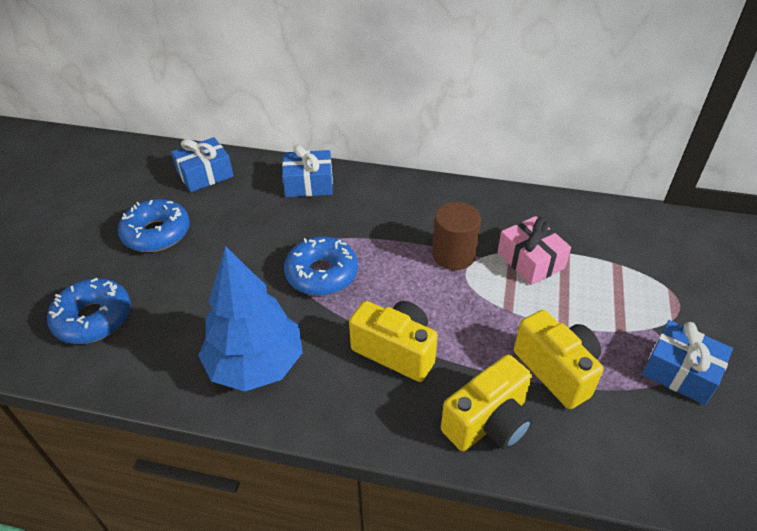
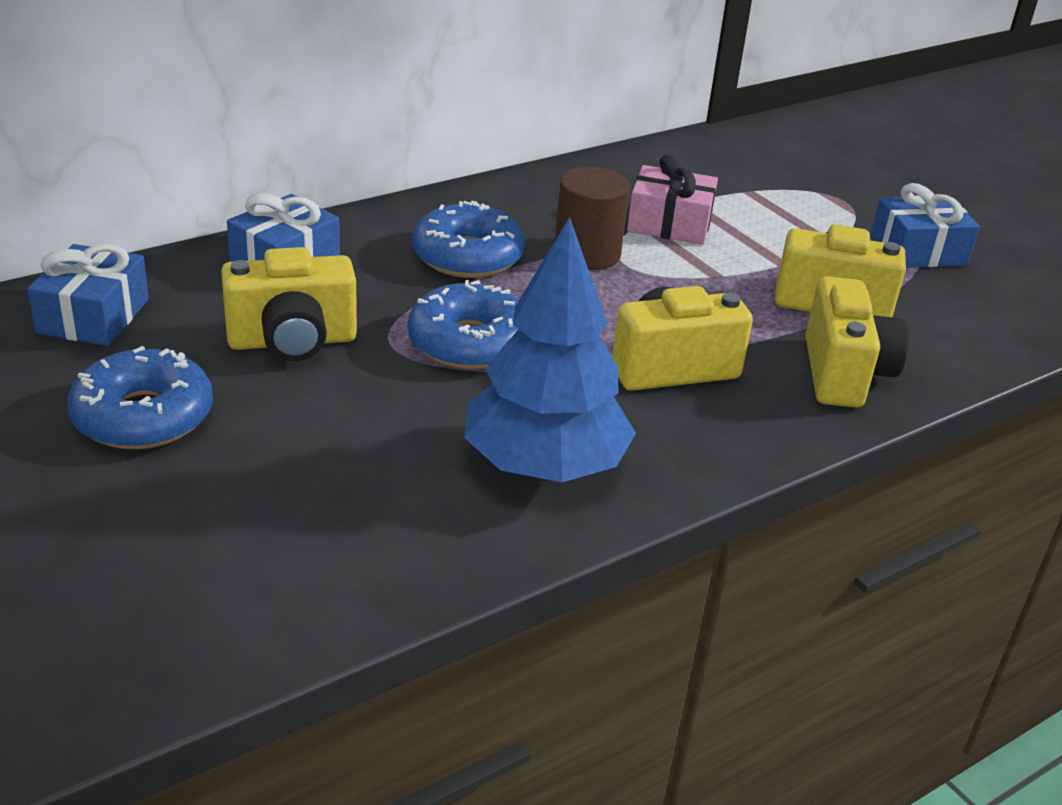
camera: 50 degrees left, 10 degrees down
(93, 318) = (226, 557): blue donut -> blue donut (467, 256)
(254, 229) = (292, 341): none -> yellow camera

